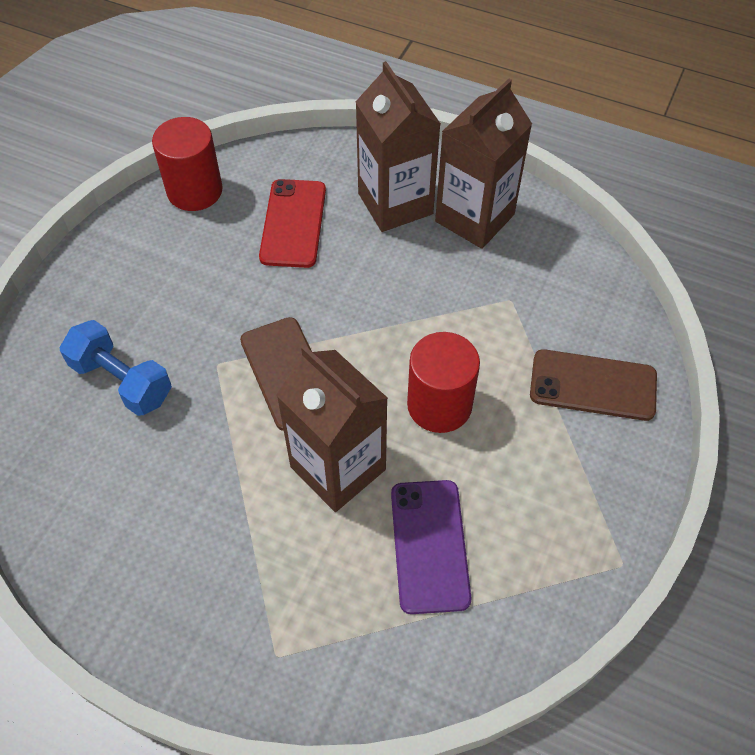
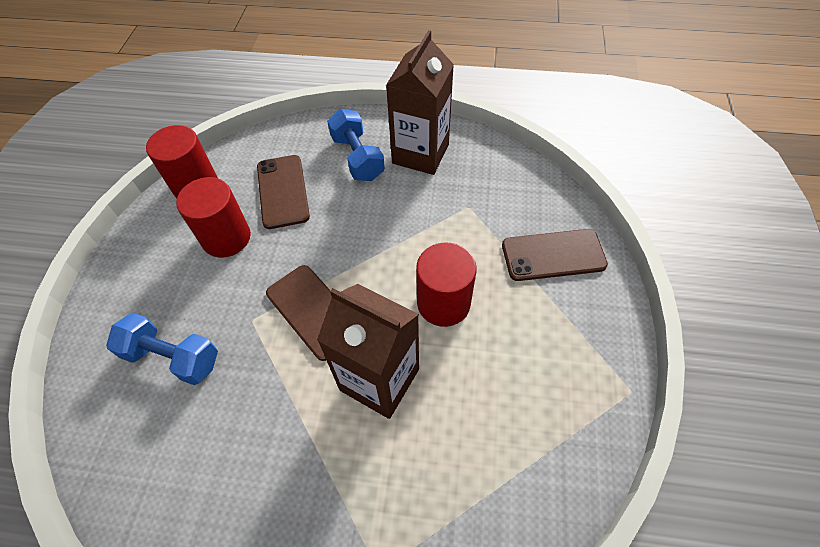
camera: 15 degrees left, 0 degrees up
(213, 262) = (226, 238): none -> red cylinder
(293, 223) = (282, 191): red phone -> brown phone
(395, 204) = (357, 158): brown carton -> blue dumbbell
(429, 545) = (476, 423): purple phone -> none

